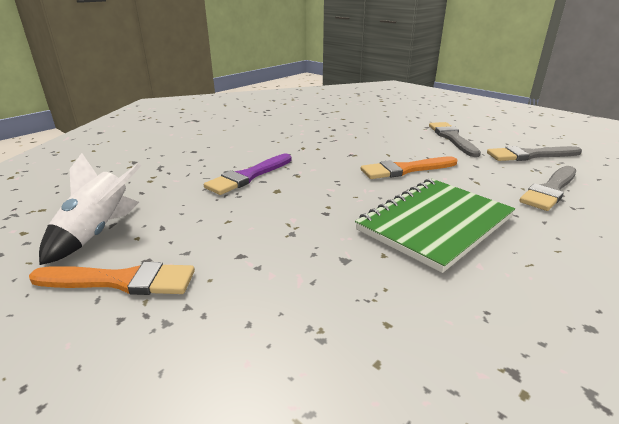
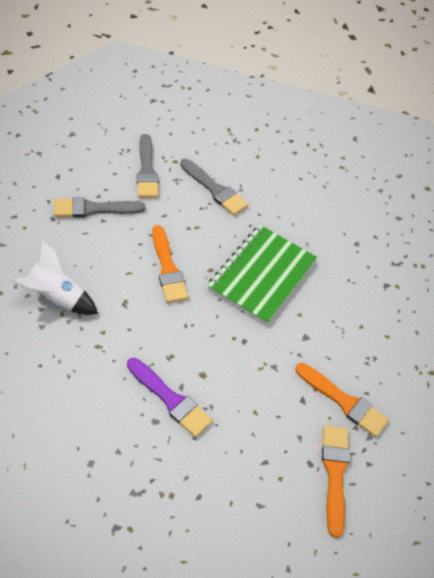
camera: 95 degrees left, 25 degrees up
(97, 232) = (273, 513): white rocket -> white rocket (56, 298)
(234, 295) = (344, 401): none -> orange brush
(435, 223) = (262, 275): green notebook -> green notebook turned 75 degrees clockwise

